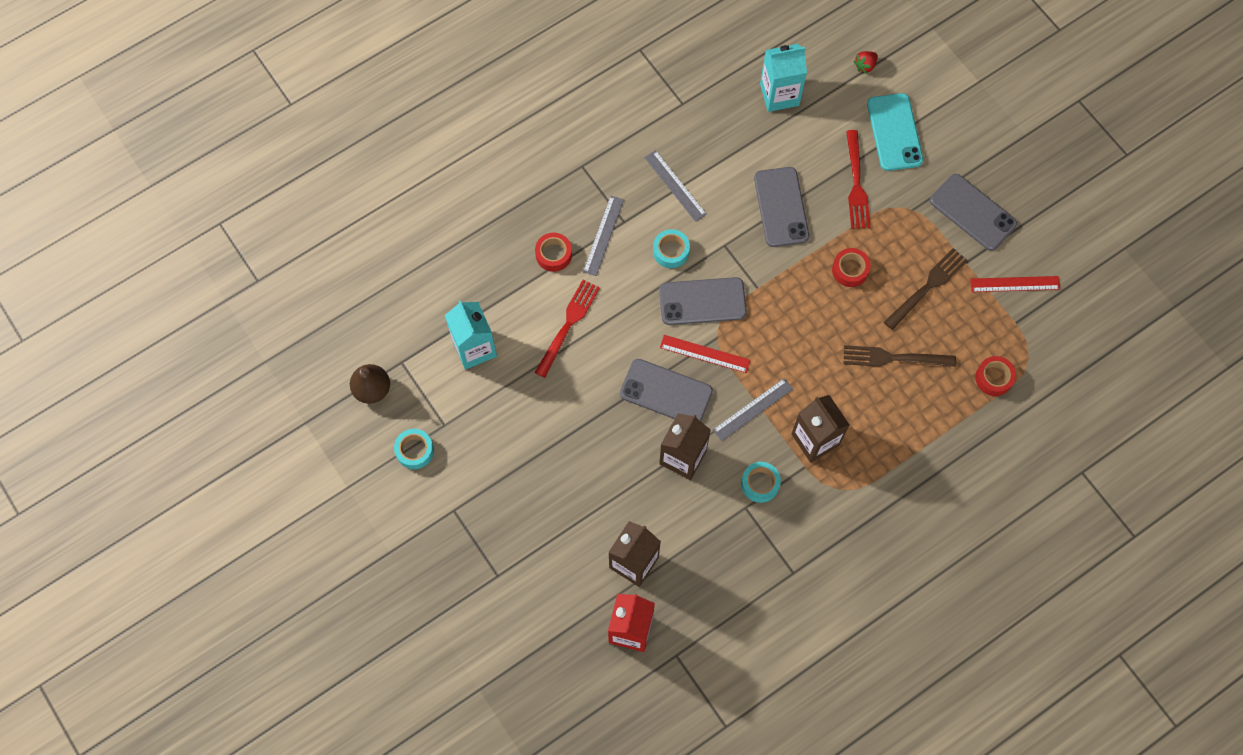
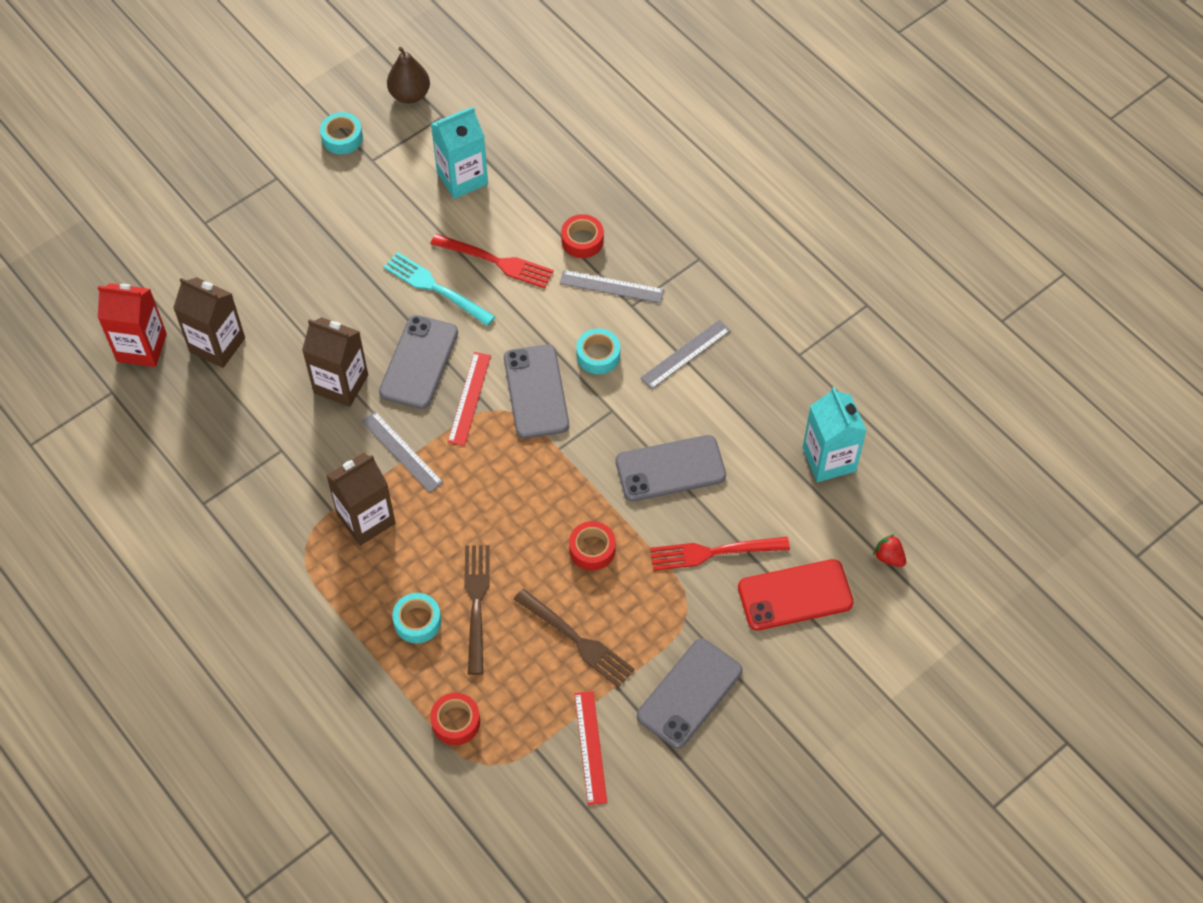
camera: 85 degrees right, 10 degrees down
(591, 376) = (435, 288): none -> turquoise fork
(760, 484) = (310, 464): turquoise tape -> turquoise tape (417, 621)
(894, 132) = (795, 595): turquoise phone -> red phone

